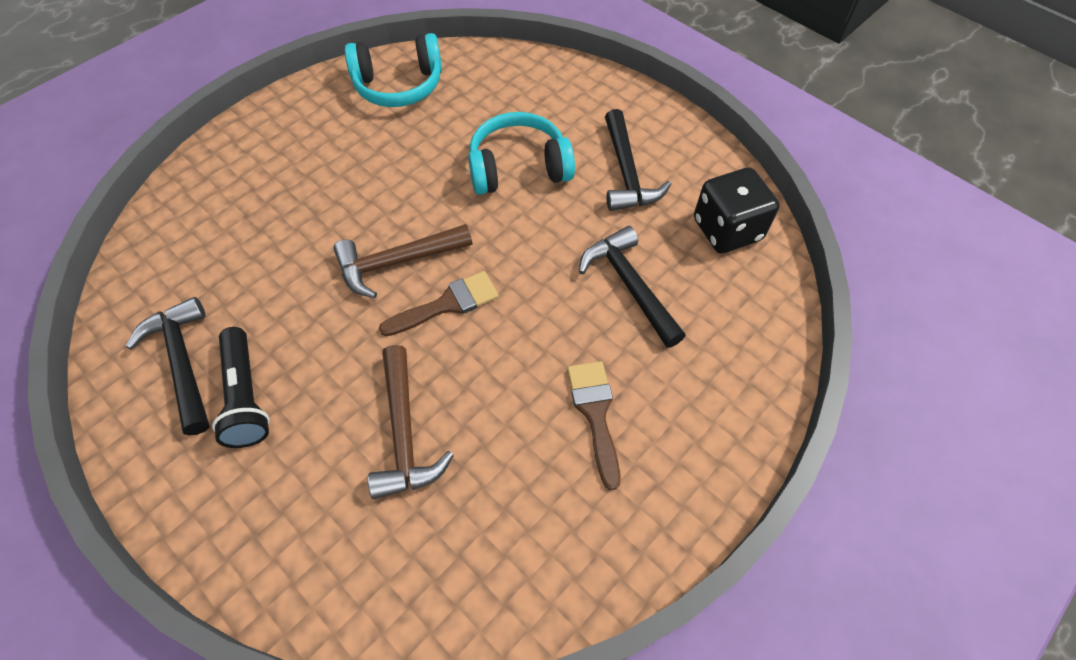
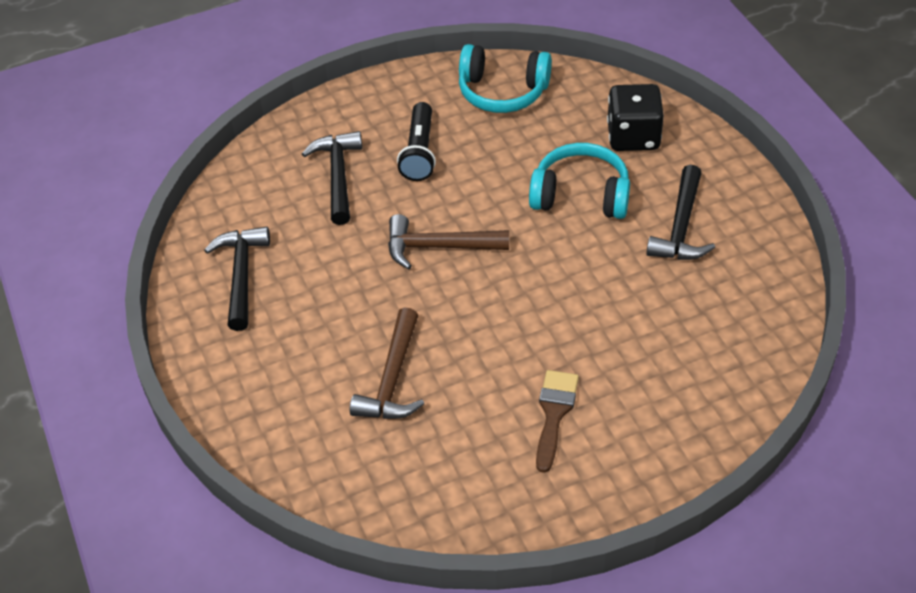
camera: 25 degrees right, 10 degrees down
(246, 396) = (280, 314): black flashlight -> black flashlight (419, 152)
(447, 304) = (467, 292): brown brush -> none
(630, 285) = (634, 324): black hammer -> black hammer (338, 176)
(727, 229) = (751, 303): black dice -> black dice (633, 136)

